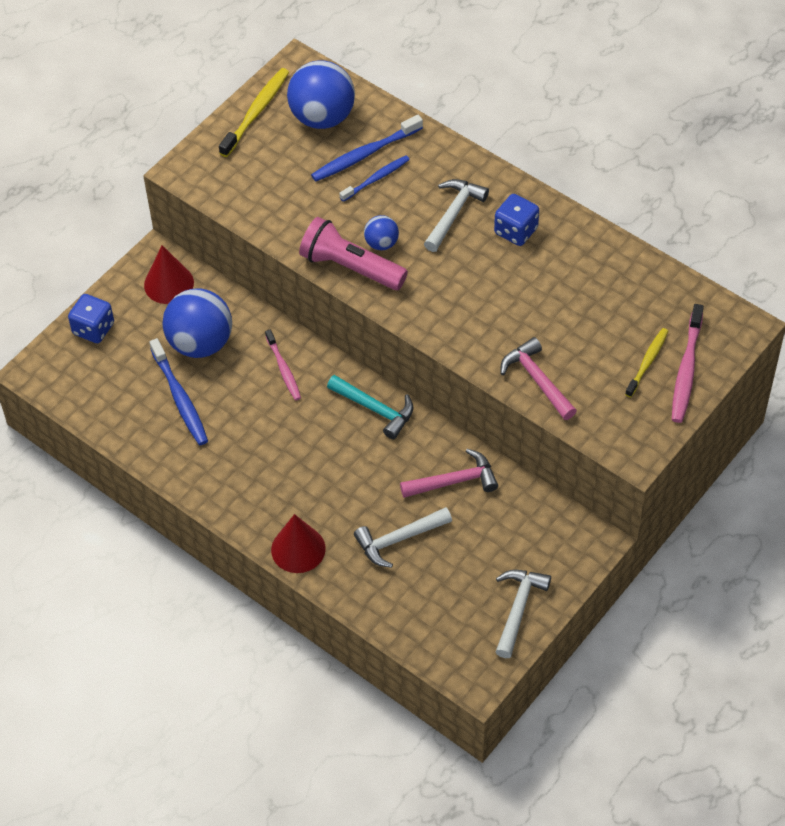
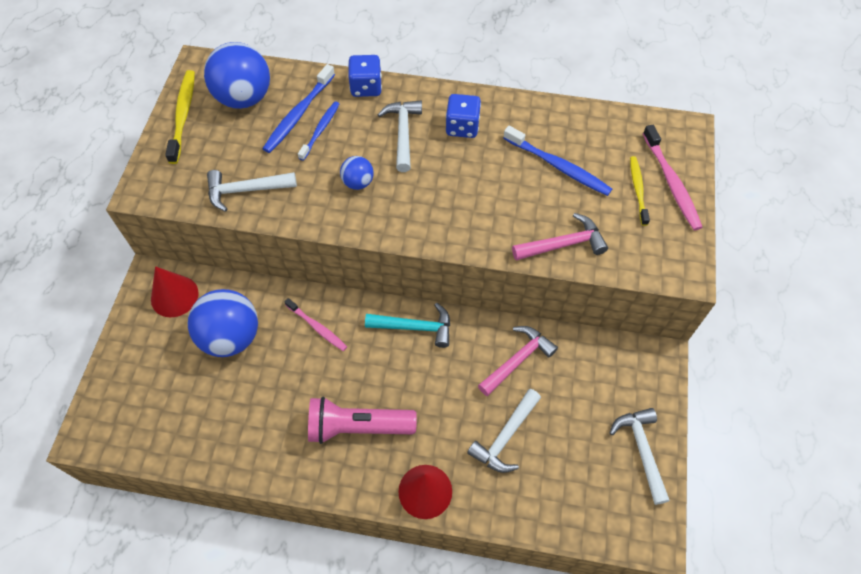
camera: 30 degrees left, 5 degrees up
(93, 329) = (124, 368): blue dice -> blue dice (366, 87)
(180, 398) = (239, 397): blue toothbrush -> blue toothbrush (558, 166)
(275, 208) = (246, 190): none -> white hammer
(350, 267) = (343, 214): pink flashlight -> pink flashlight (357, 427)
(537, 380) = (563, 244): pink hammer -> pink hammer turned 135 degrees clockwise

